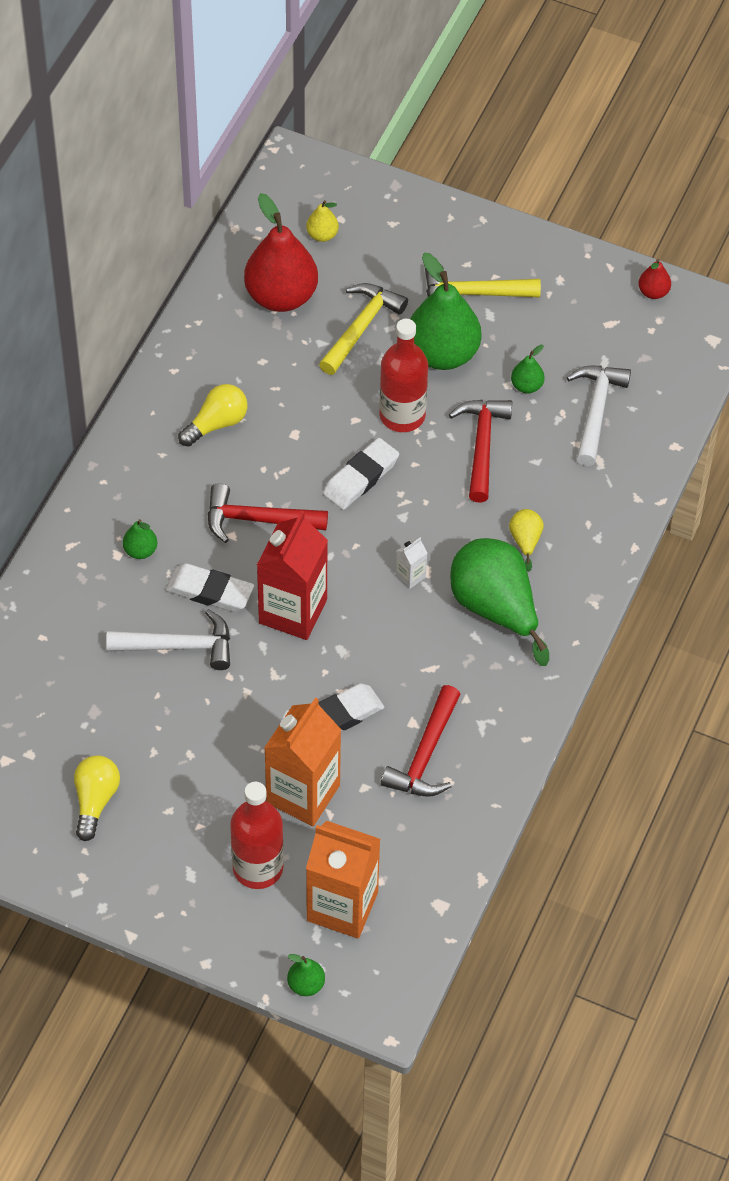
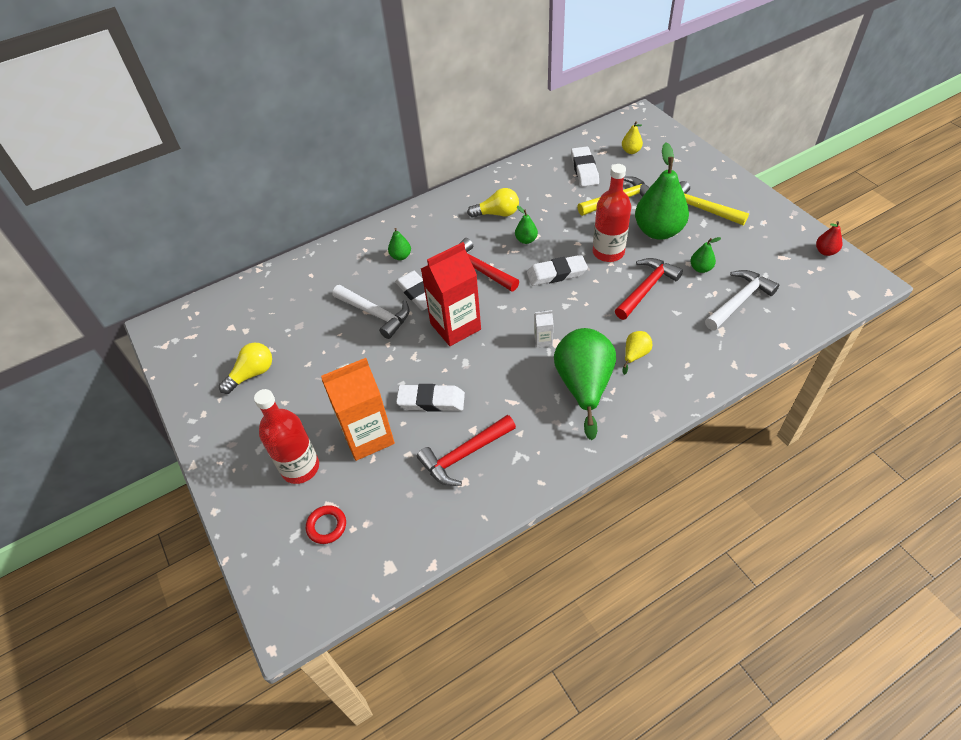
camera: 40 degrees right, 5 degrees down
(281, 296) = (584, 170): red pear -> white eraser
(306, 984) = (257, 567): green pear -> green pear (526, 240)
(342, 906) = (327, 526): orange carton -> red ring

